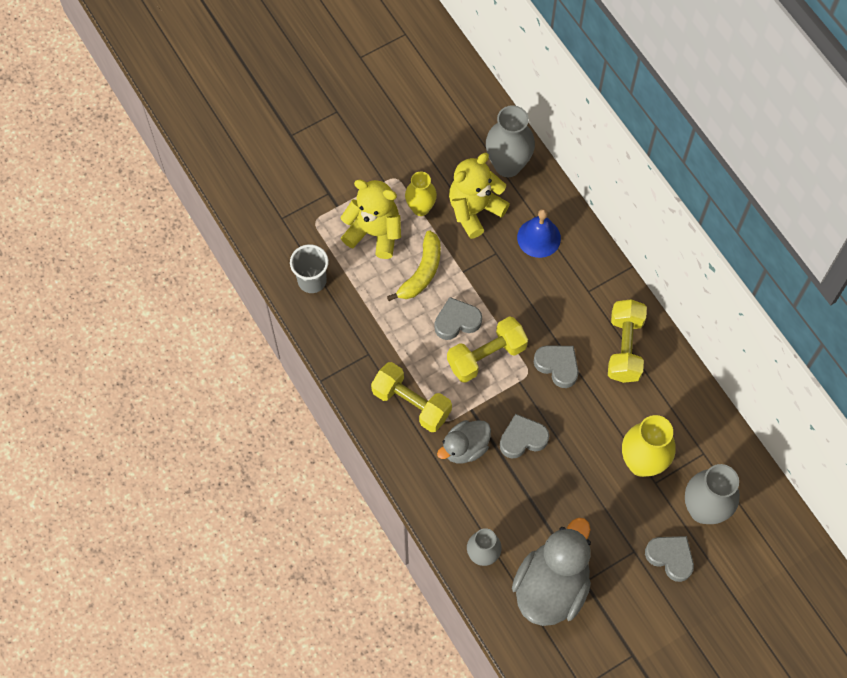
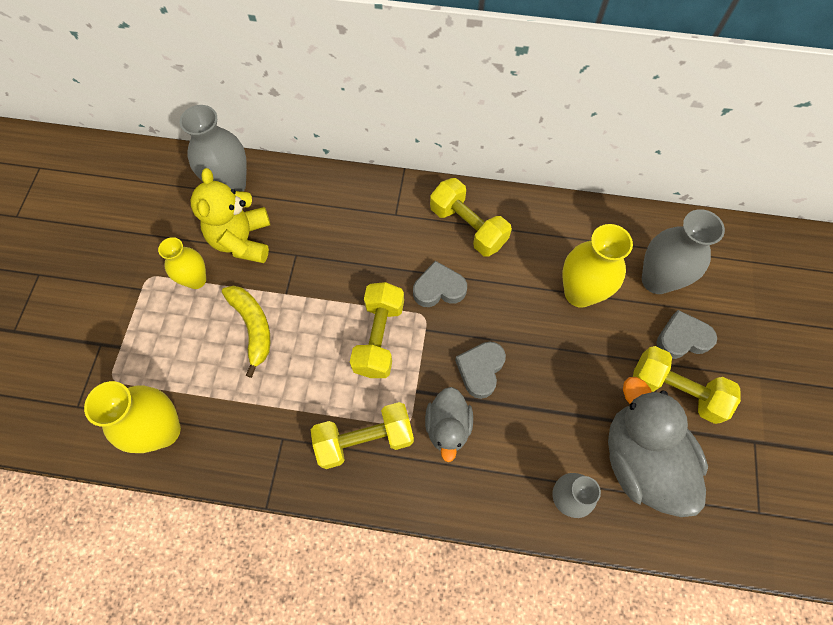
camera: 50 degrees left, 0 degrees up
(312, 281) = (163, 430): grey cup -> yellow vase
(374, 233) = (177, 336): yellow teddy bear -> none
(457, 321) = (325, 335): grey heart -> none
(539, 237) = (315, 213): blue bell -> none
(624, 578) = (675, 390): none -> yellow dumbbell

